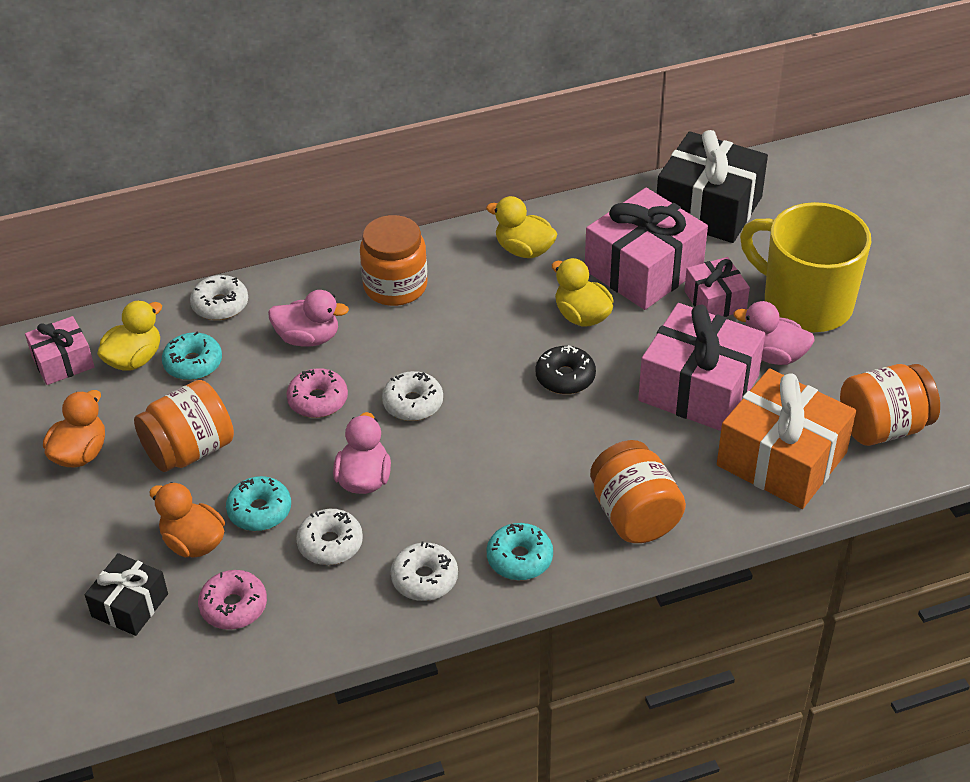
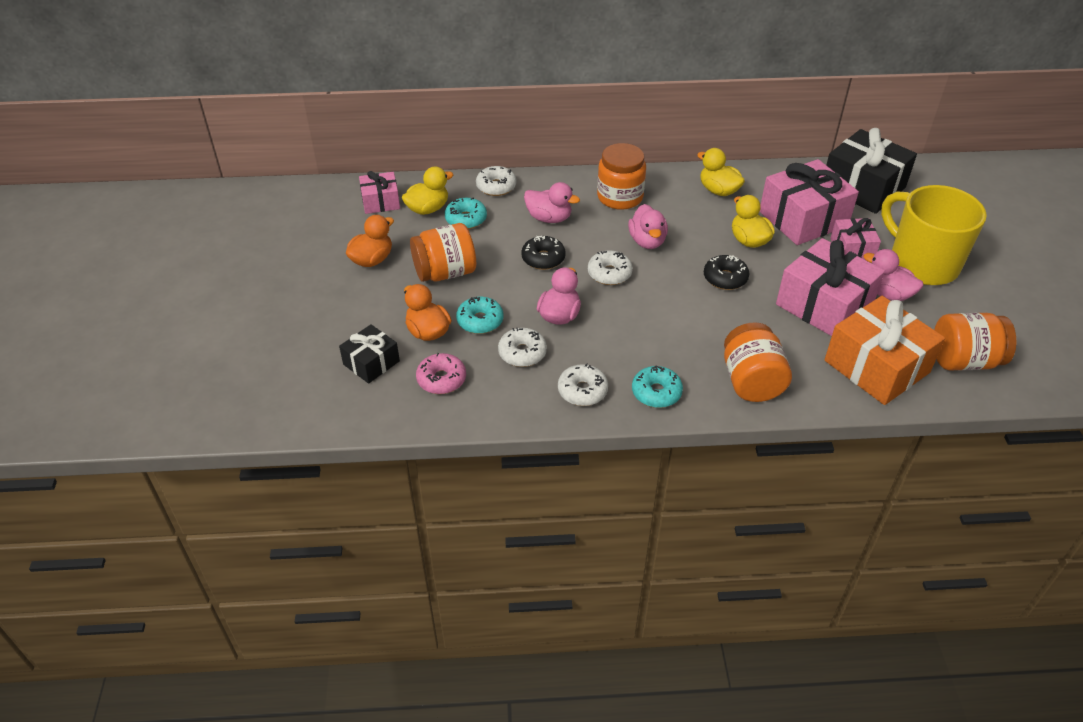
camera: 15 degrees right, 0 degrees up
(318, 400) = (543, 258): pink donut -> black donut
(450, 345) = (647, 241): none -> pink duck

